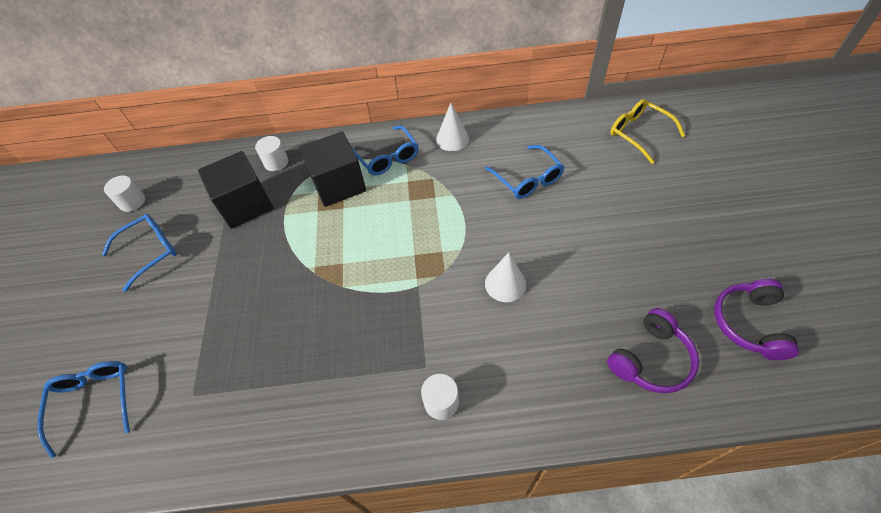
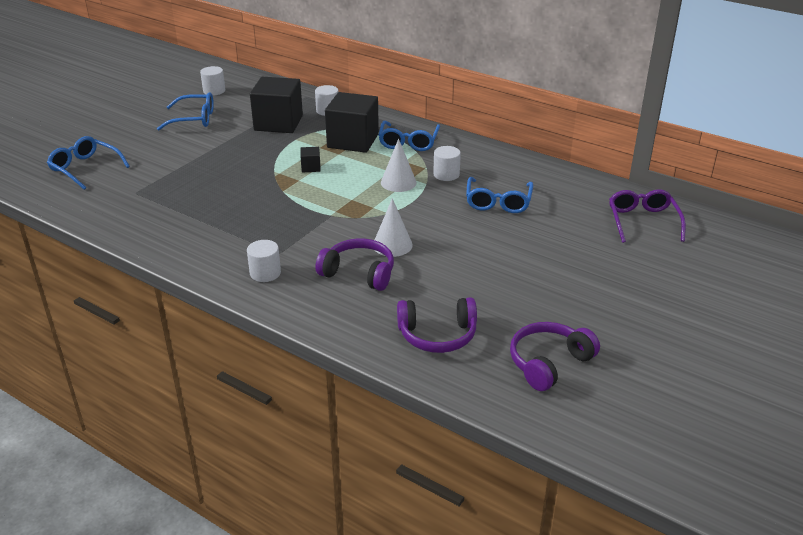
camera: 35 degrees right, 20 degrees down
(95, 401) = (85, 168): blue glasses -> blue glasses turned 75 degrees counterclockwise
(336, 240) = (311, 167): none -> black cube
(452, 139) = (473, 154): white cone -> white cone (398, 182)
(457, 175) = (446, 174): none -> white cylinder
(517, 337) = (359, 273): none -> purple headphones
(639, 134) = (643, 221): yellow glasses -> purple glasses

